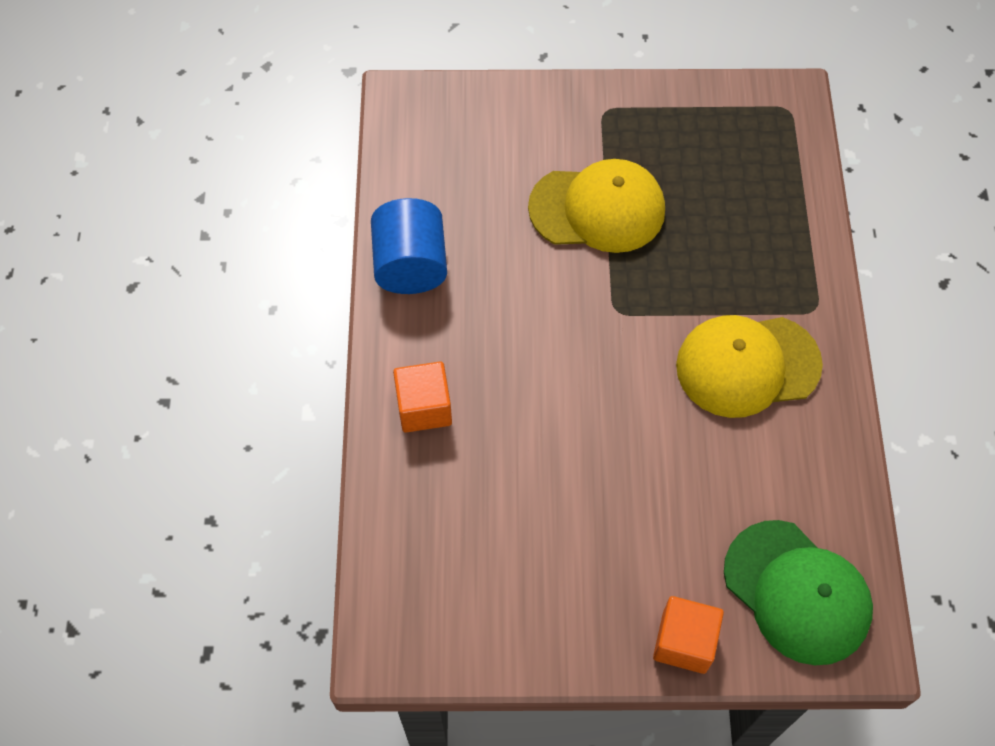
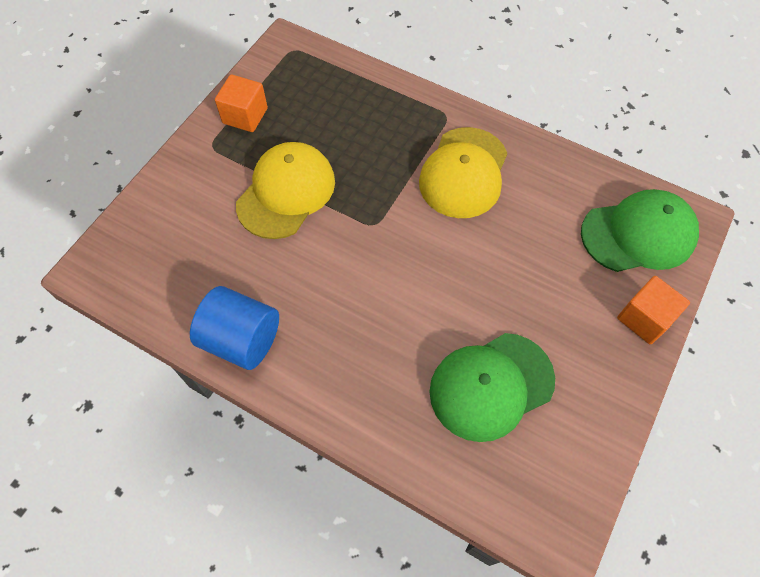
camera: 60 degrees left, 0 degrees up
(424, 407) = (371, 394): orange cube -> orange cube (245, 116)
(501, 515) = (491, 386): none -> green cap

